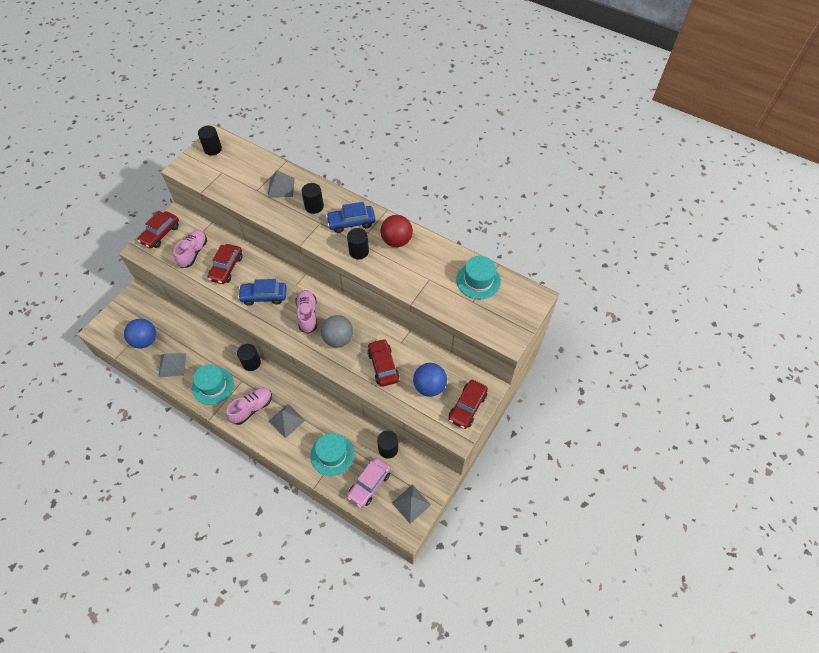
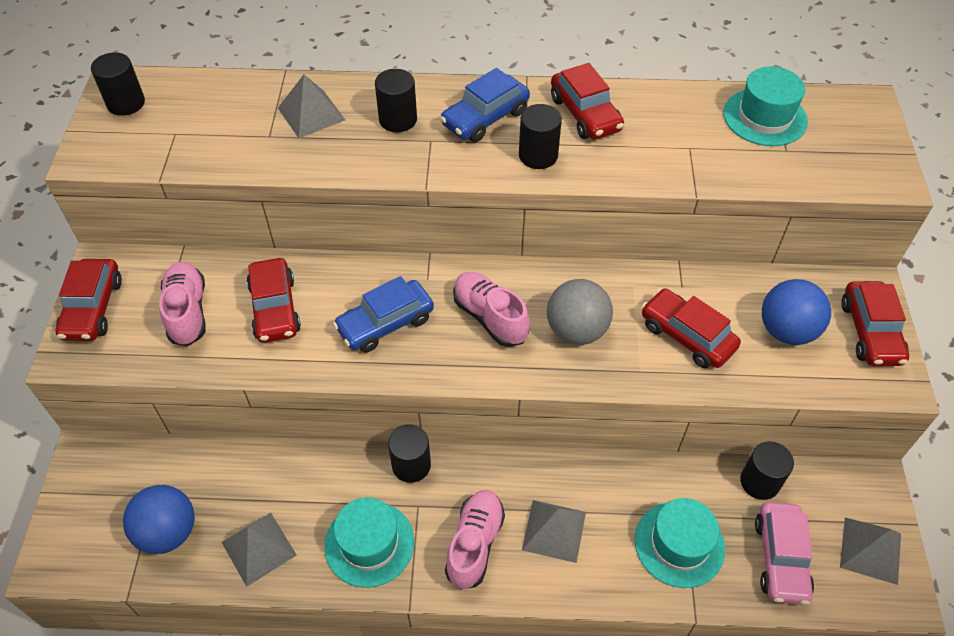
camera: 30 degrees left, 5 degrees down
(396, 241) = (585, 114): red ball -> red car

